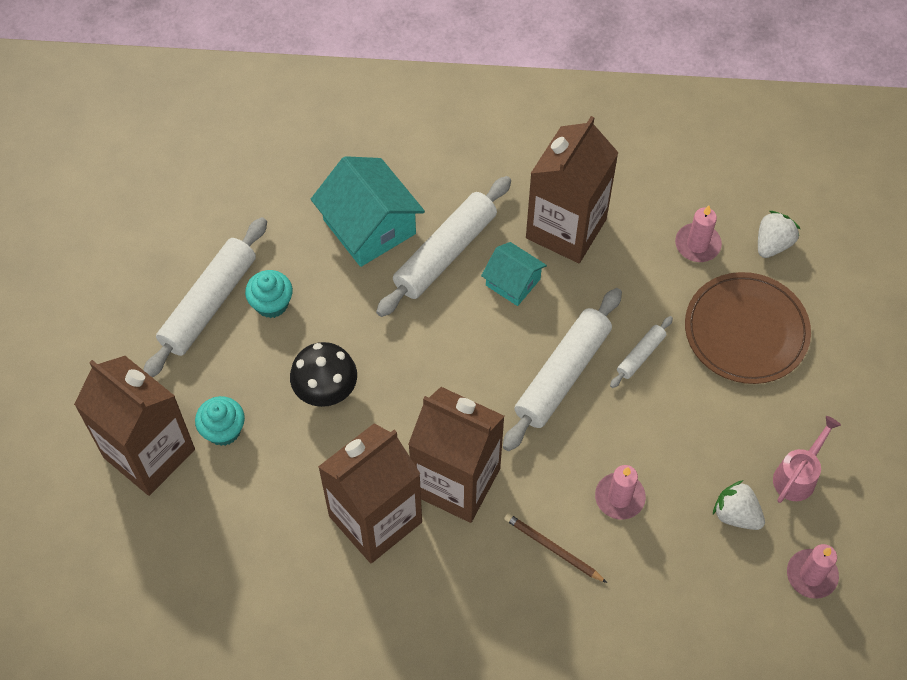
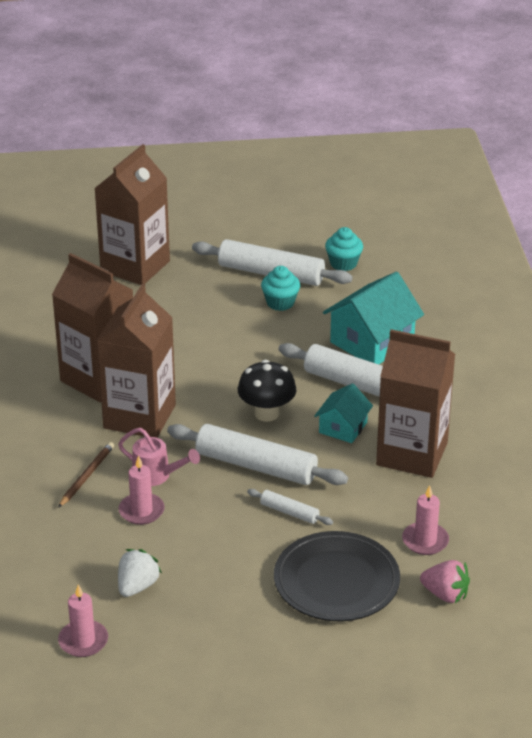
camera: 80 degrees right, 25 degrees down
(223, 430) = (161, 296): turquoise cupcake -> turquoise cupcake (343, 263)
(326, 391) = (207, 340): black mushroom -> black mushroom (266, 413)
(746, 331) = (336, 581): brown plate -> black plate
(772, 244) = (445, 594): white strawberry -> pink strawberry
(797, 475) = (185, 626): pink watering can -> pink watering can (156, 475)

